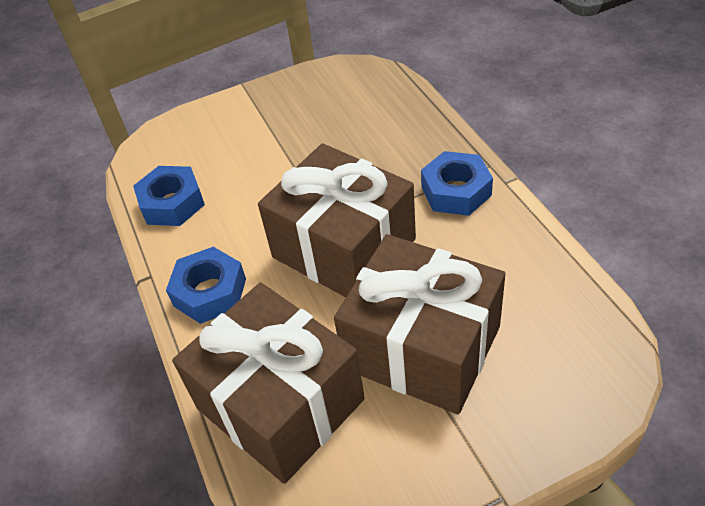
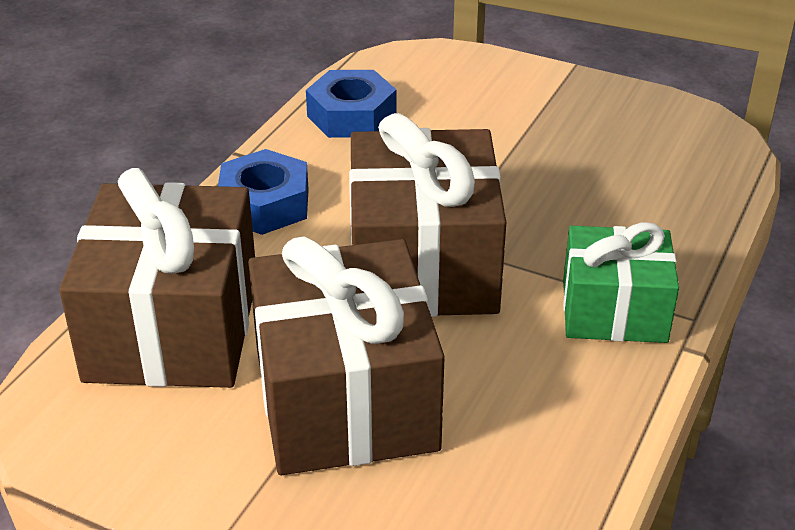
camera: 45 degrees right, 10 degrees down
(456, 191) = (614, 310): blue nut -> green gift

